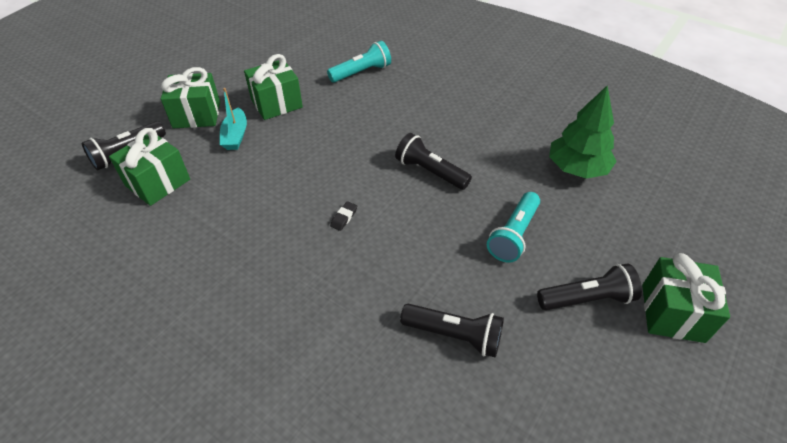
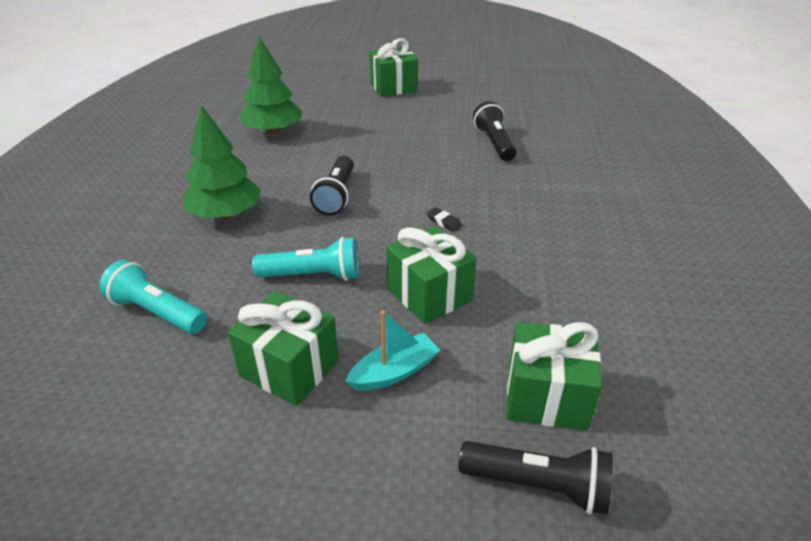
camera: 120 degrees left, 10 degrees down
(197, 115) = (382, 457): green gift -> green gift (429, 294)
(344, 218) = (444, 222): black eraser -> black eraser turned 45 degrees clockwise
(444, 113) = (226, 214): none -> green tree
(514, 235) = (379, 142): turquoise flashlight -> turquoise flashlight (313, 275)
(587, 298) = (411, 110): black flashlight -> none

